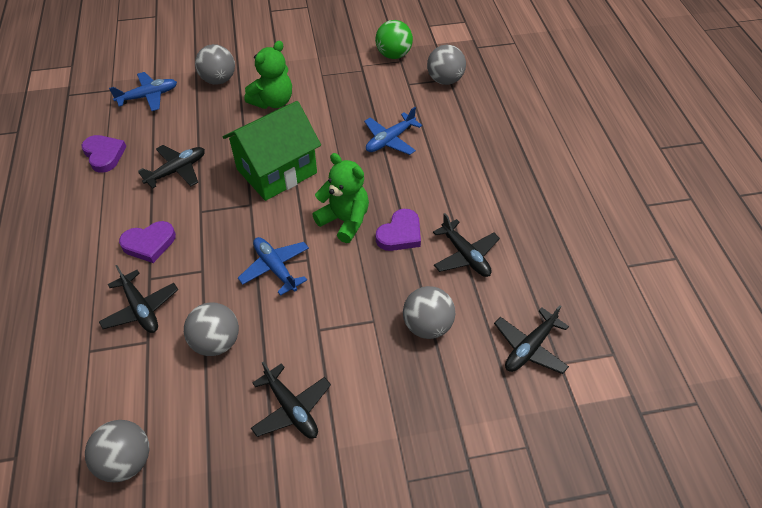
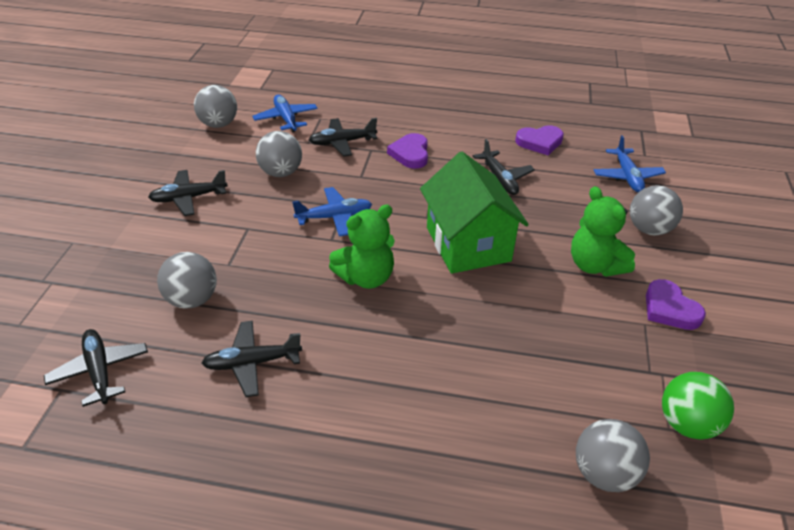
camera: 110 degrees right, 10 degrees down
(390, 140) = (482, 356): blue plane -> blue plane (286, 119)
(400, 234) = (320, 316): purple heart -> purple heart (670, 309)

